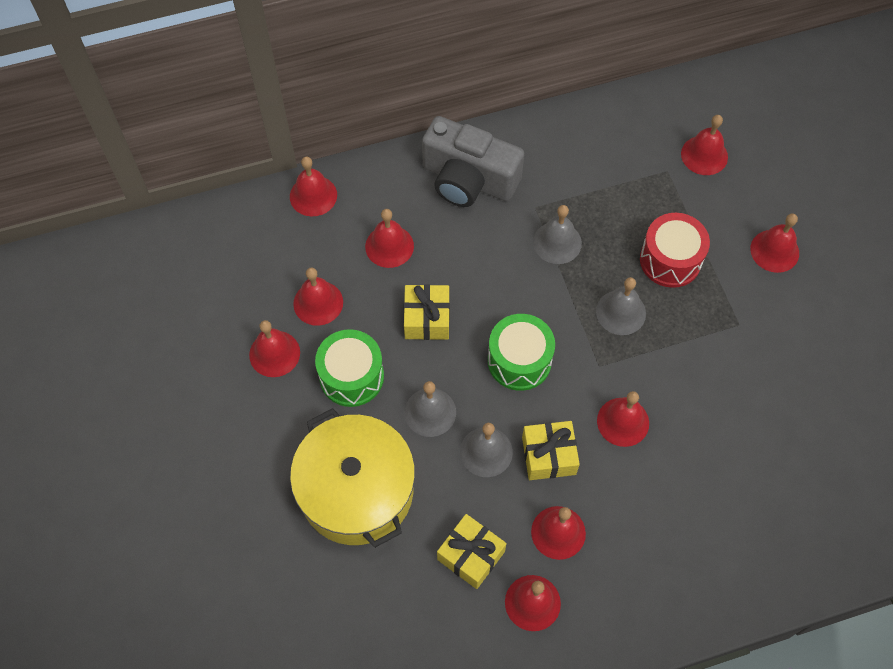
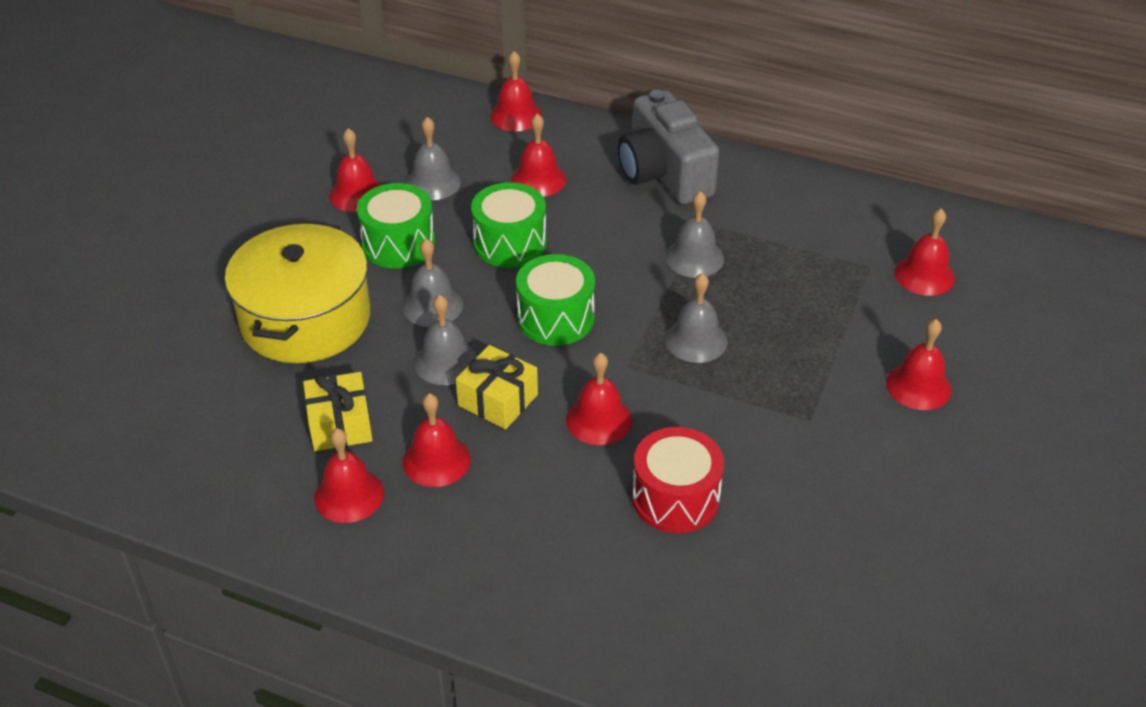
camera: 40 degrees right, 20 degrees down
(318, 303) = (433, 182): red bell -> grey bell
(427, 319) = (510, 243): yellow gift -> green drum
(670, 260) = (794, 331): red drum -> red drum (675, 498)

